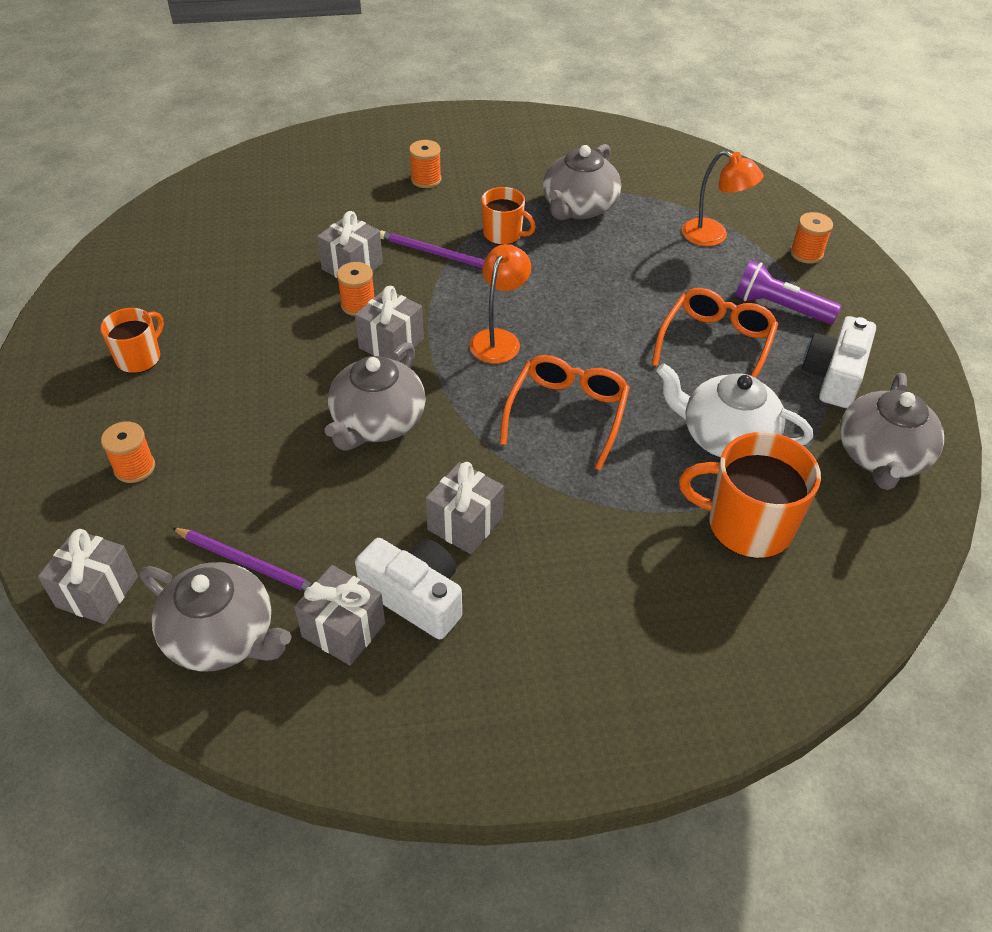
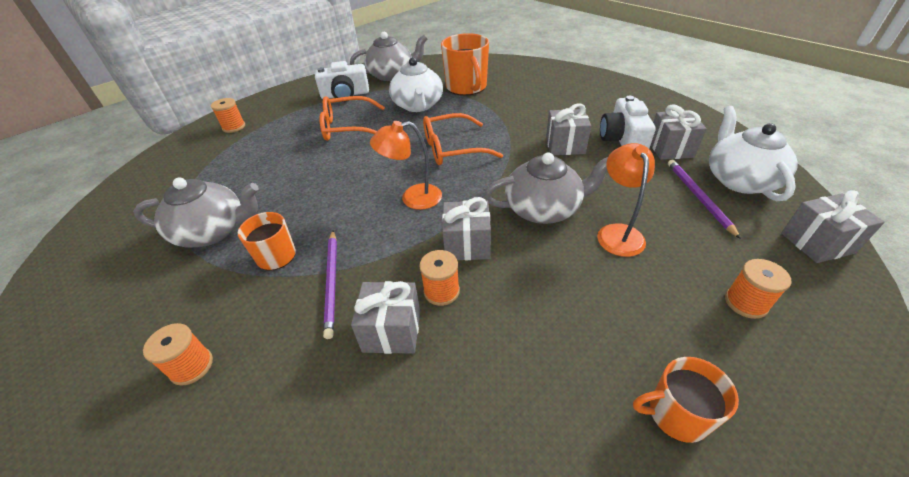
camera: 120 degrees left, 5 degrees down
(222, 636) = (739, 180): grey teapot -> white teapot
(713, 236) = (229, 160): orange lamp -> orange lamp (617, 233)
(780, 307) = (296, 120): purple flashlight -> none

